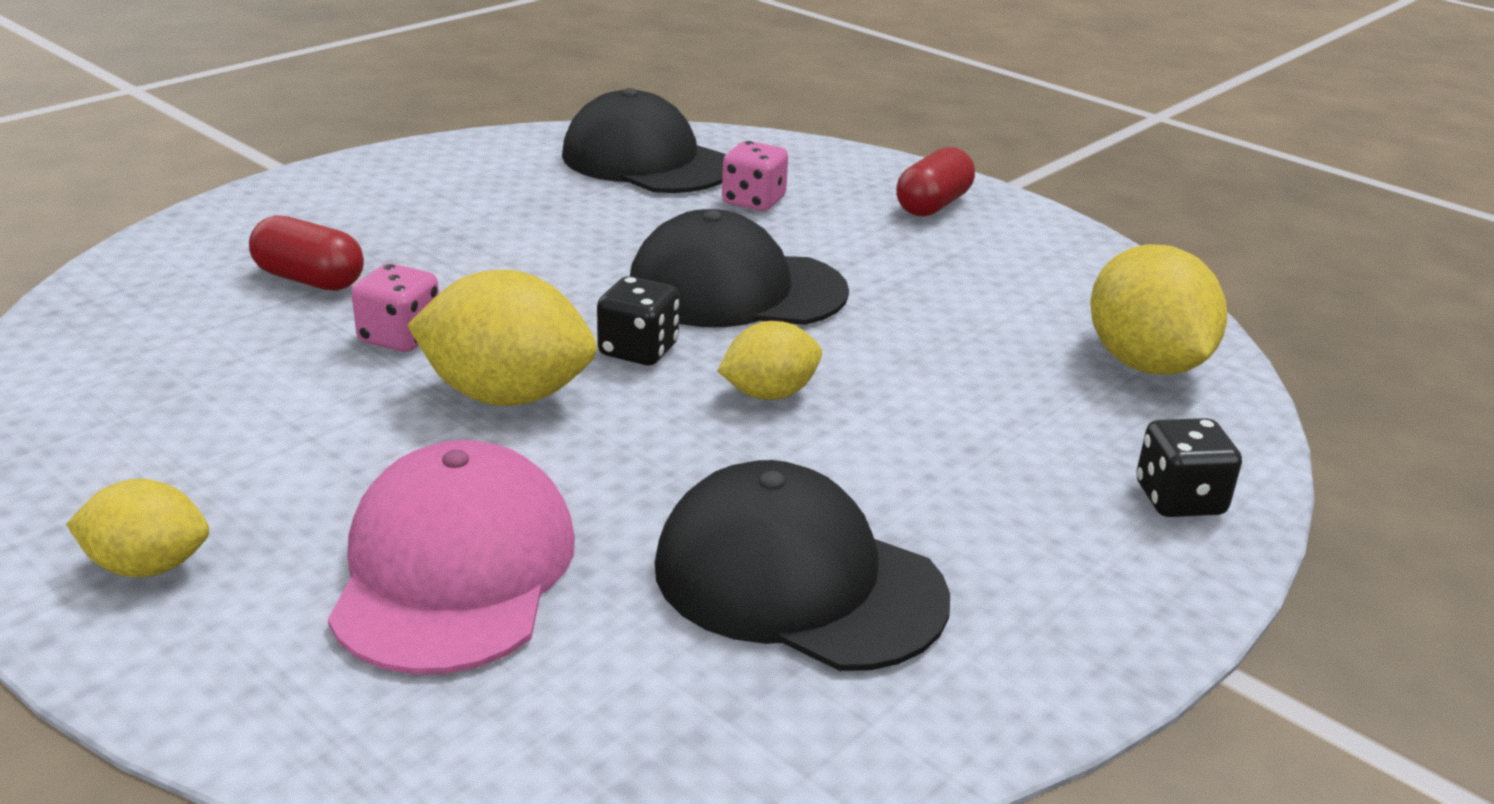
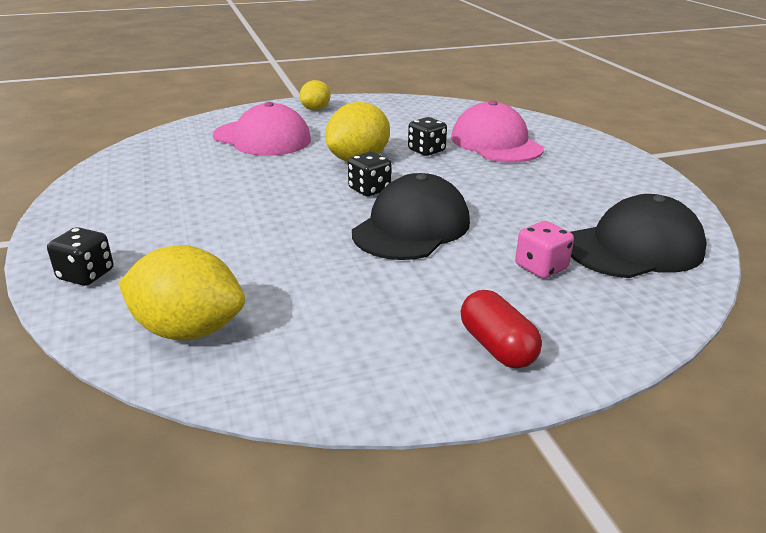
camera: 120 degrees right, 0 degrees up
(309, 280) = (496, 143): red capsule -> pink cap
(400, 337) = (426, 151): pink dice -> black dice
(769, 394) = (299, 207): yellow lemon -> none
(798, 580) = (179, 180): black cap -> none

